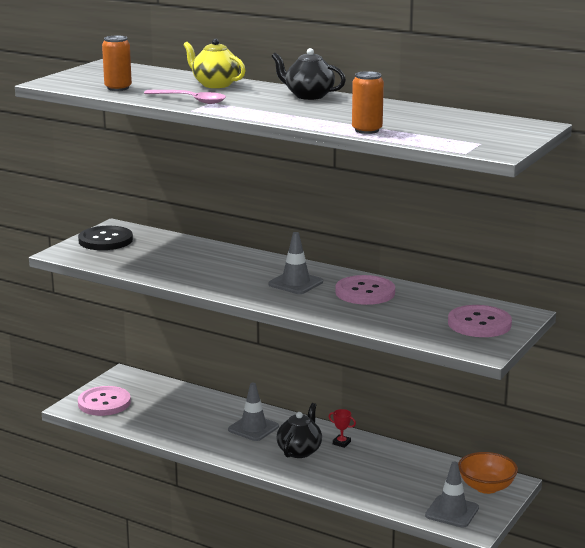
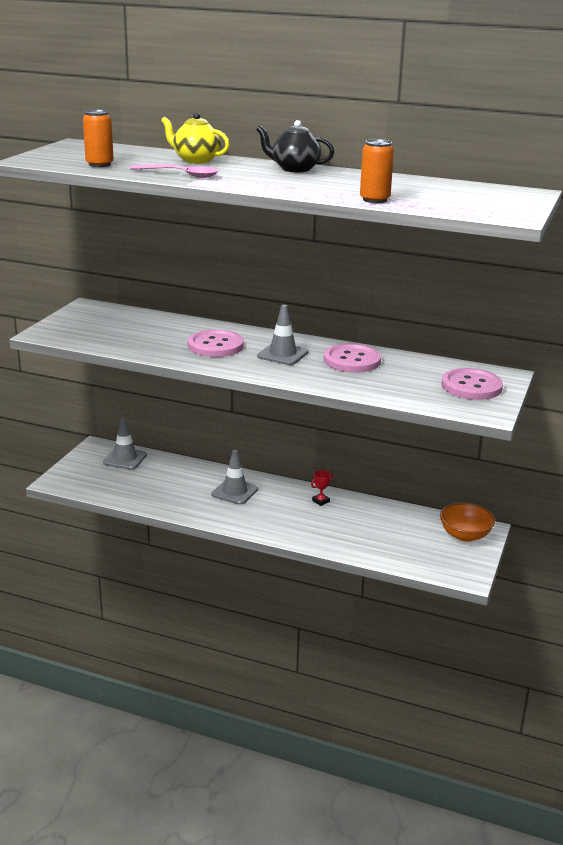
camera: 10 degrees left, 5 degrees up
(104, 403) = (85, 475): pink button -> pink button (215, 346)
(105, 240) = (82, 319): black button -> none
(299, 451) = (284, 511): black teapot -> none
(341, 443) = (320, 501): red trophy -> red trophy turned 60 degrees counterclockwise
(452, 512) = (442, 562): grey traffic cone -> grey traffic cone (125, 459)

